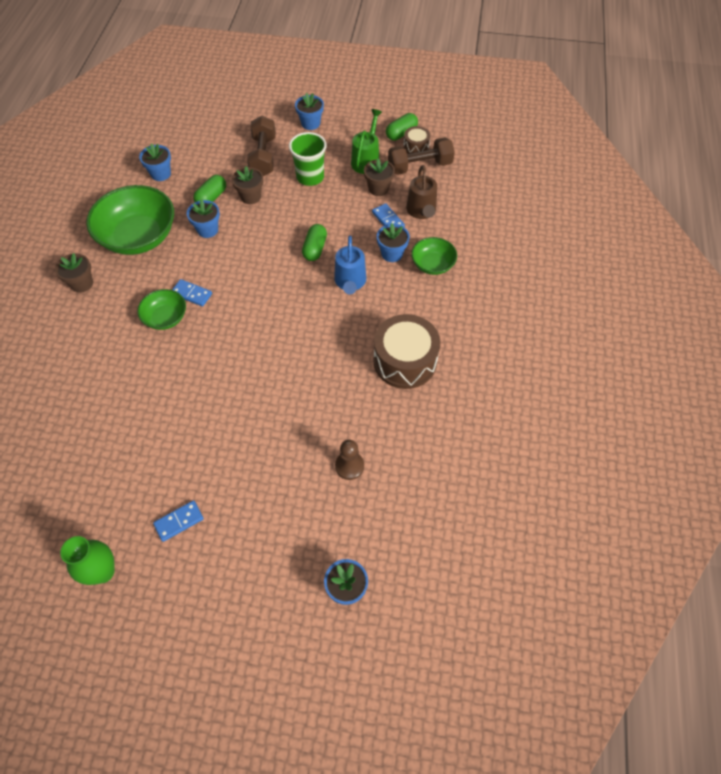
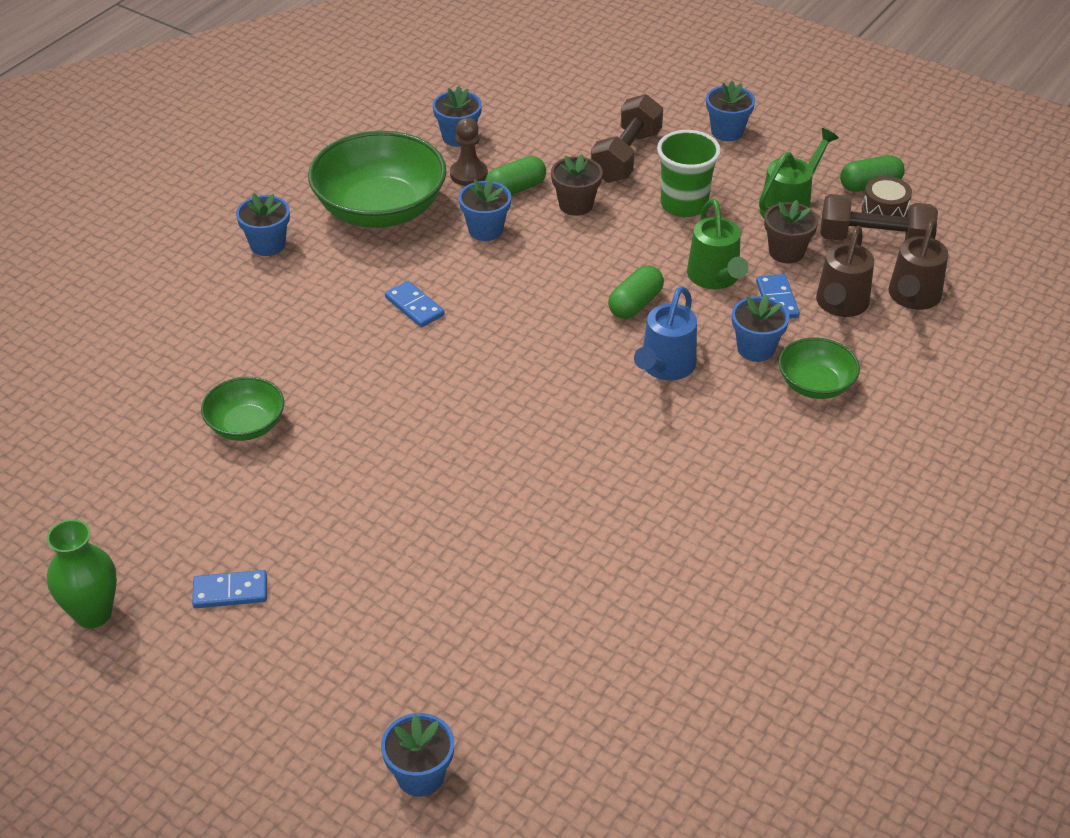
camera: 25 degrees right, 15 degrees down
(82, 283) = (267, 245): brown flower pot -> blue flower pot
(165, 318) = (359, 325): green bowl -> green bowl (246, 425)
(349, 217) = (715, 278): none -> green watering can
(349, 466) = (520, 614): brown pawn -> brown pawn (468, 174)
(405, 361) = (690, 503): brown drum -> none
(455, 195) = (912, 298): none -> brown watering can

